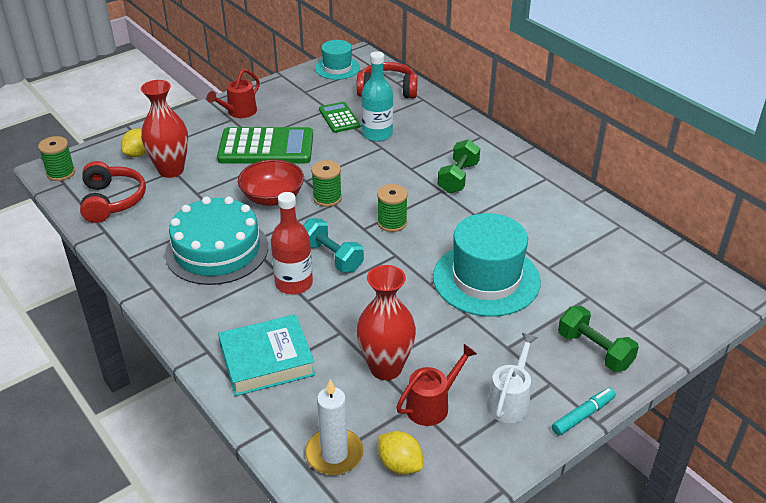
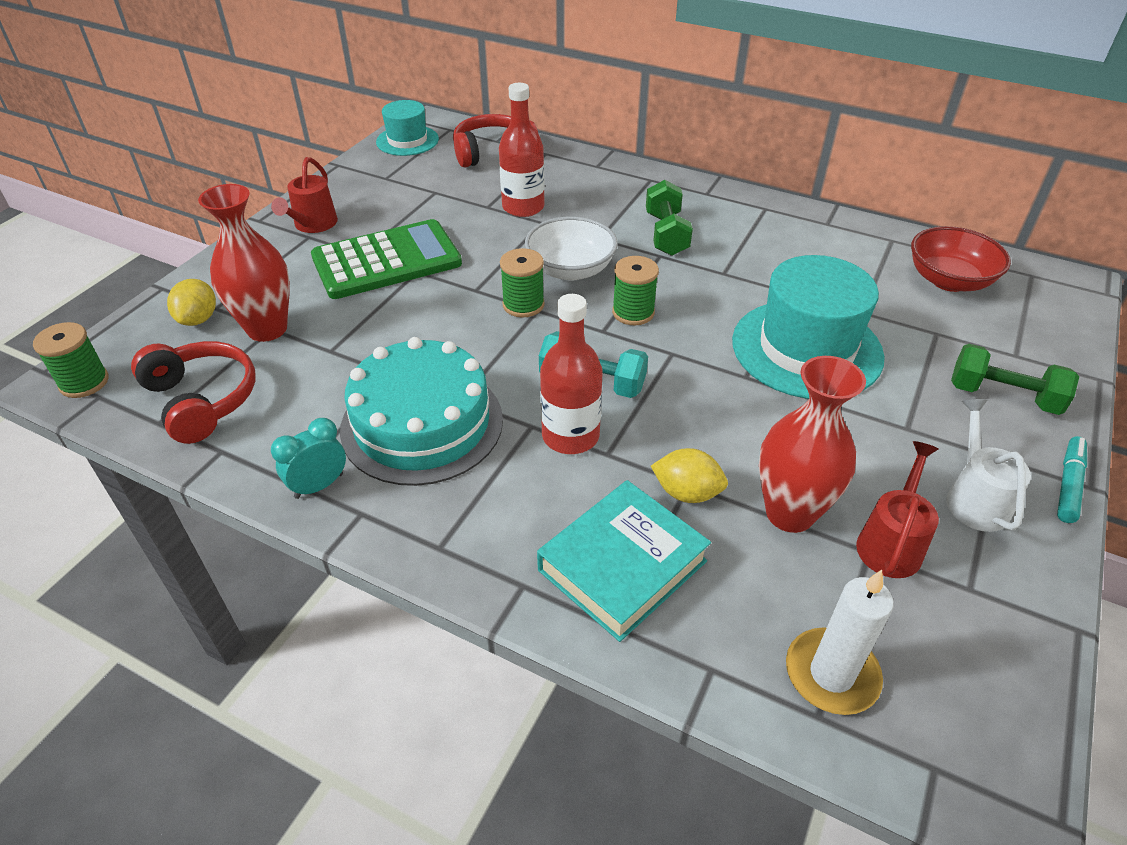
camera: 25 degrees left, 5 degrees up
(141, 265) = (319, 485): none -> turquoise clock
(272, 197) = (447, 325): red bowl -> red bowl (949, 280)
(339, 118) = (457, 199): green calculator -> none
(375, 184) = (571, 269): none -> white bowl
(377, 134) = (523, 207): turquoise bottle -> red bottle
(400, 464) = (928, 650): yellow lemon -> yellow lemon (687, 492)

